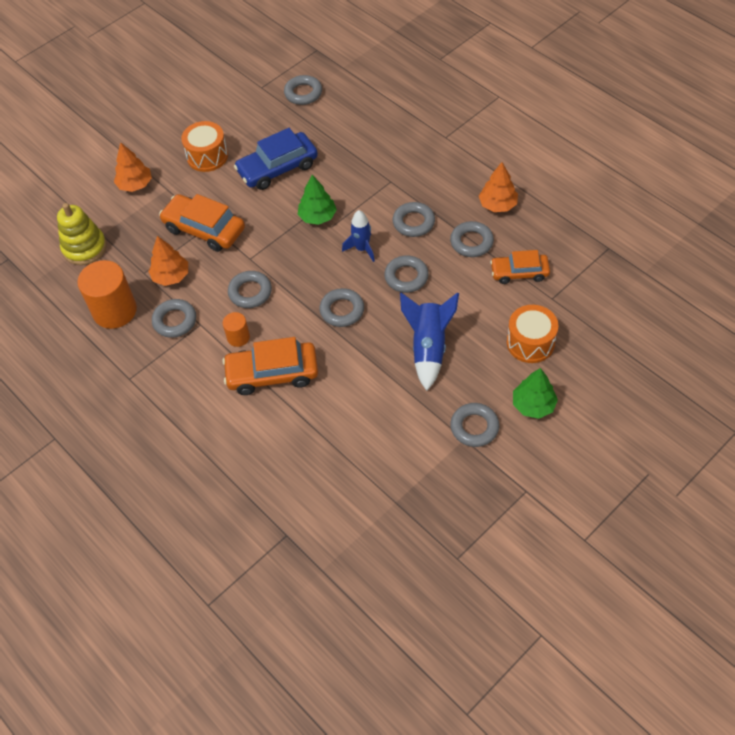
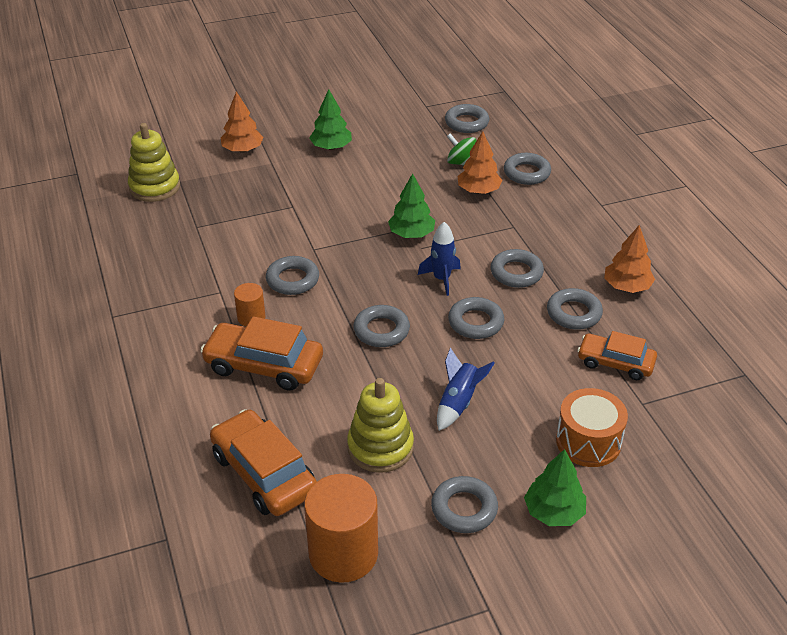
camera: 20 degrees right, 15 degrees down
(114, 311) = (143, 250): orange cylinder -> orange cylinder (343, 553)
(171, 276) = (221, 238): orange tree -> orange tree (478, 191)
(175, 321) = (196, 280): grey ring -> grey ring (526, 173)
(204, 229) = (284, 208): orange car -> orange car (264, 473)
(207, 156) = (331, 147): orange drum -> green tree
(277, 168) = (397, 178): blue car -> none
(320, 135) = (461, 163): none -> green spinning top
(393, 405) = (380, 447): none -> yellow stacking toy
(428, 348) = (458, 403): blue rocket -> blue rocket, size x0.66

